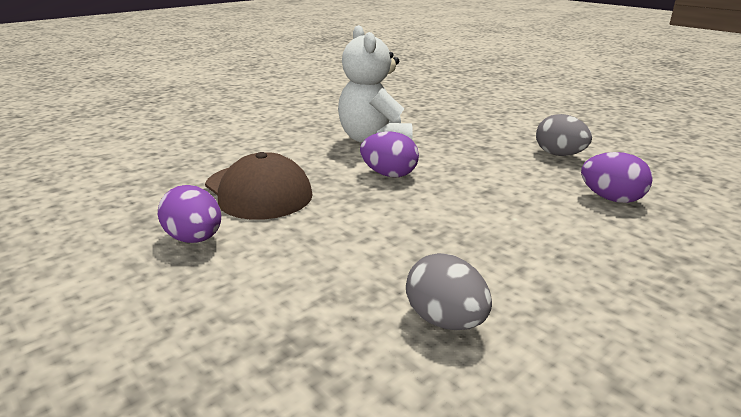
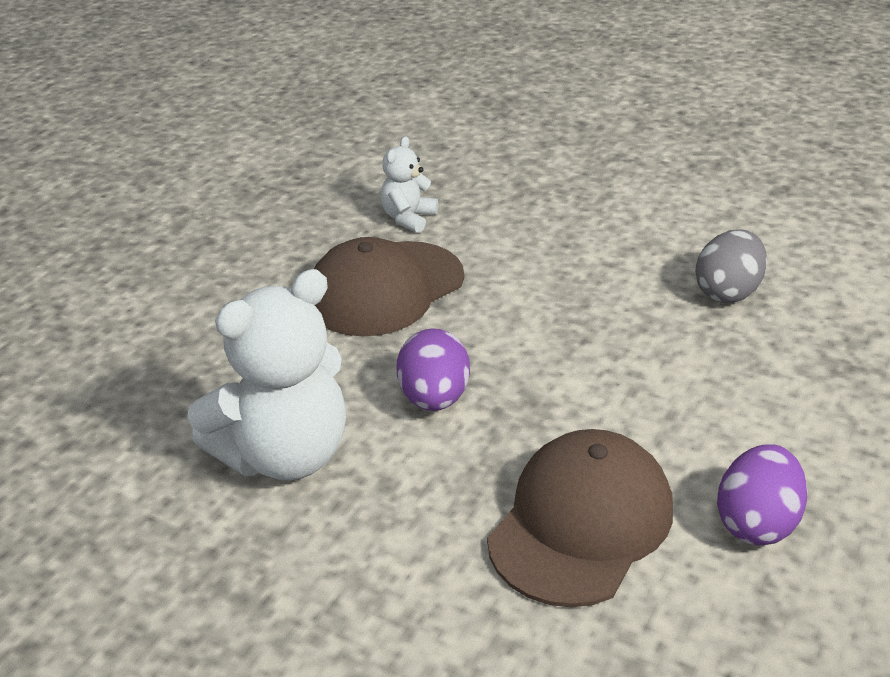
camera: 110 degrees left, 10 degrees up
(511, 178) = (385, 289): none -> brown cap
(559, 155) = (275, 258): grey egg -> none
(611, 199) = (408, 218): purple egg -> white teddy bear

